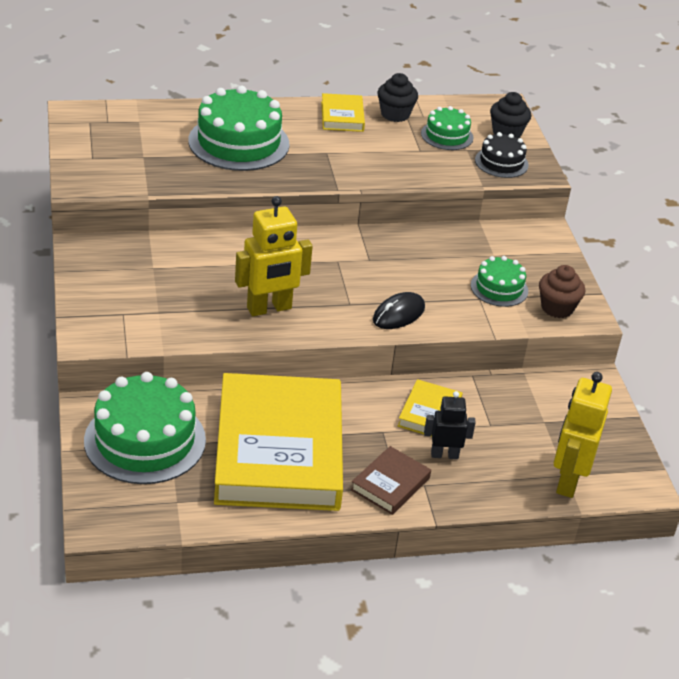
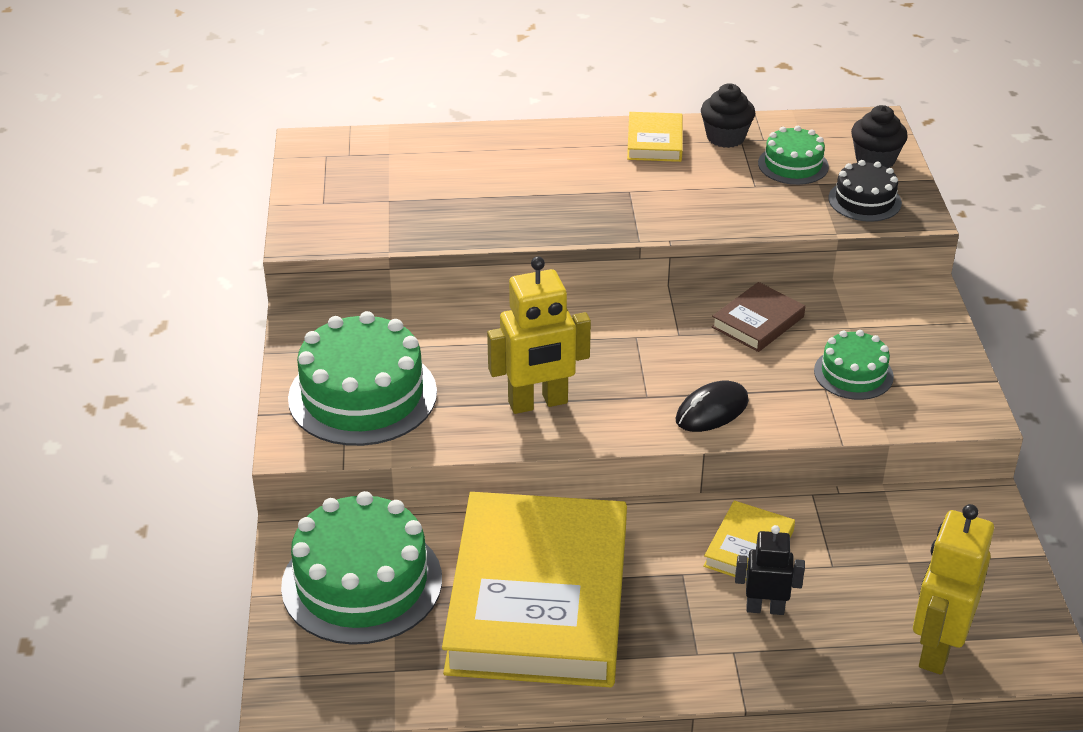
camera: 10 degrees right, 0 degrees up
(239, 142) = (515, 179): green cake -> green cake (362, 395)
(390, 484) = (686, 650): brown book -> brown book (758, 322)
(557, 308) = (932, 402): brown cupcake -> none

